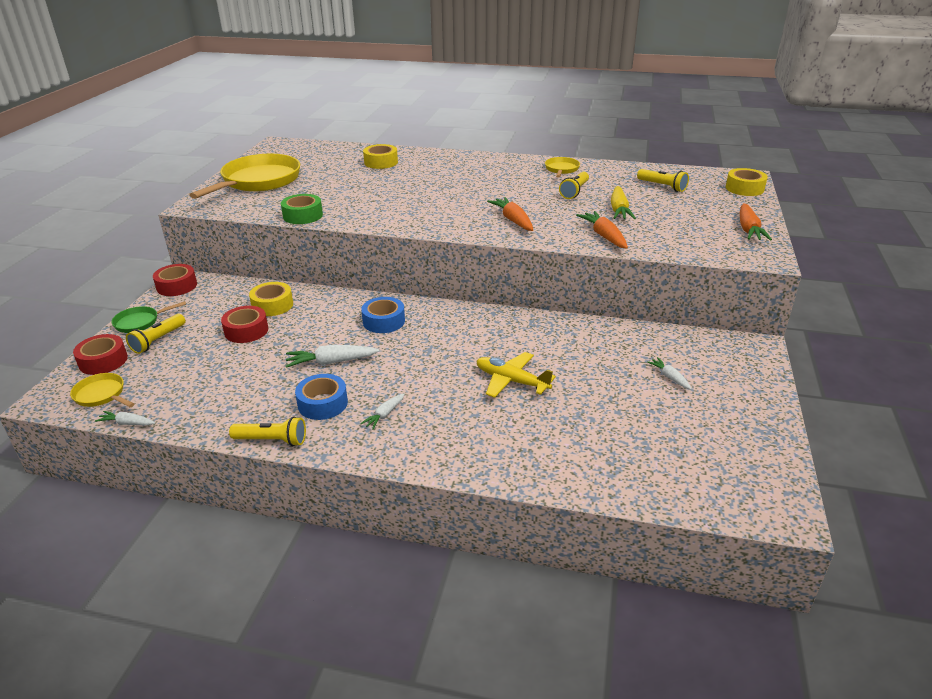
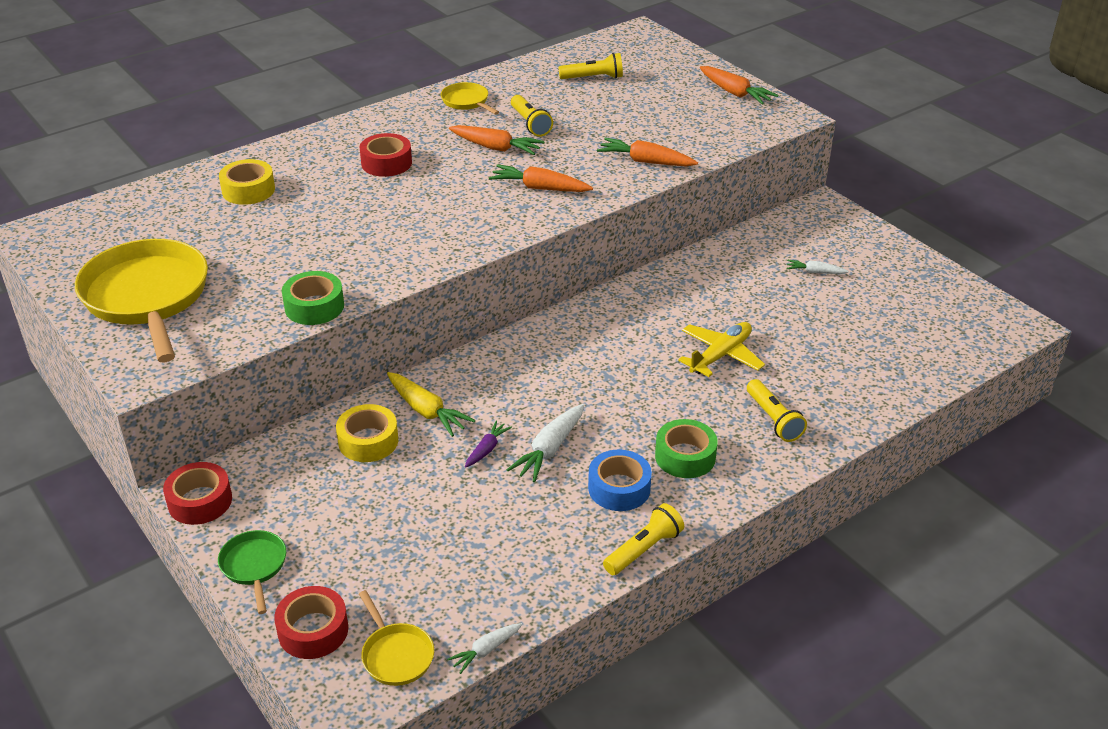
camera: 50 degrees left, 5 degrees up
(102, 395) = (396, 655): yellow pan -> yellow pan turned 105 degrees counterclockwise
(140, 322) = (254, 566): green pan -> green pan turned 150 degrees clockwise
(158, 340) = (325, 565): yellow flashlight -> yellow flashlight (773, 419)
(246, 331) = (400, 484): red tape -> red tape (386, 163)
(307, 342) = (487, 449): none -> purple carrot
(384, 321) = (516, 378): blue tape -> none
(384, 415) = (685, 456): white carrot -> green tape
(511, 381) = (720, 355): yellow plane -> yellow plane turned 150 degrees clockwise
(531, 194) = (496, 148): none -> orange carrot
(619, 210) = (606, 125): yellow carrot -> yellow carrot (426, 411)
(744, 188) = (660, 47): yellow tape -> none

